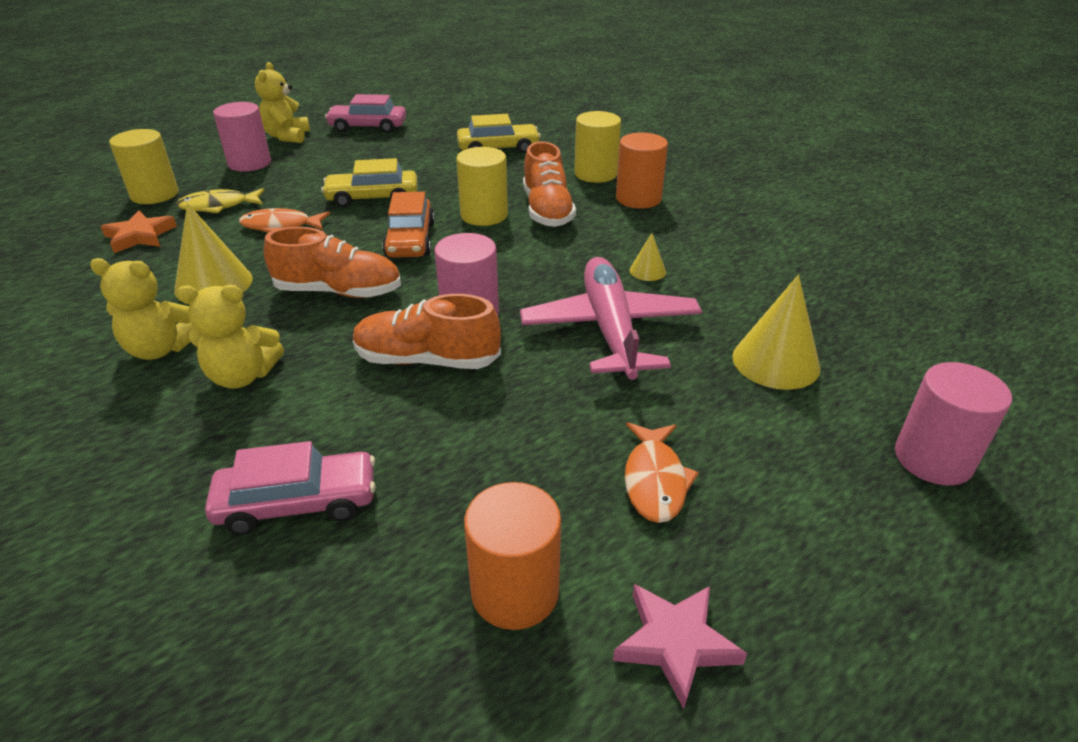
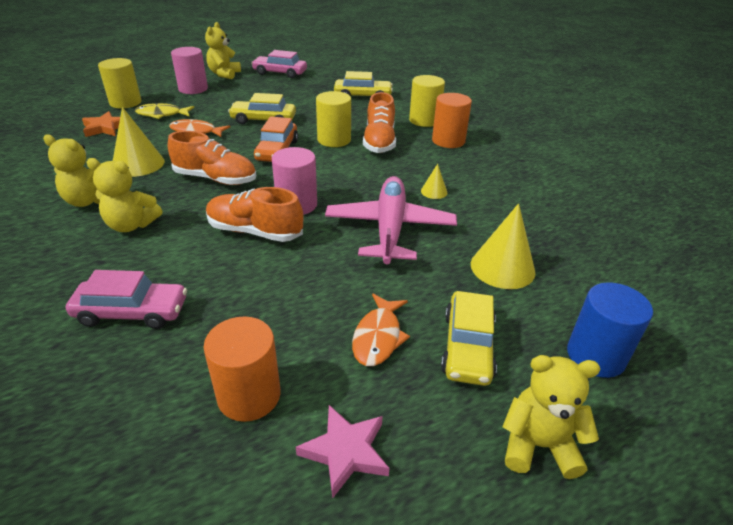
camera: 10 degrees right, 0 degrees up
(774, 474) = (467, 346): none -> yellow car
(910, 586) = (538, 445): none -> yellow teddy bear
(933, 459) = (595, 355): pink cylinder -> blue cylinder

